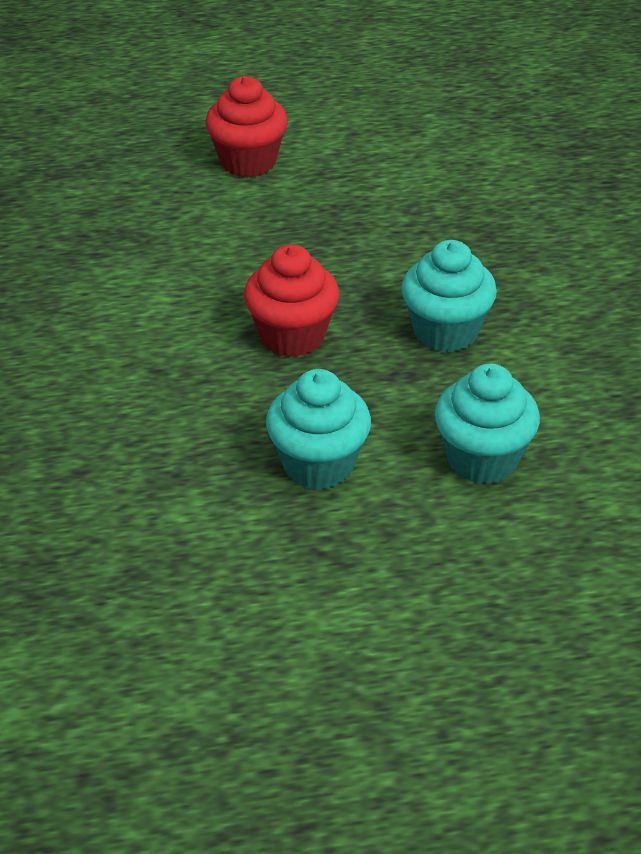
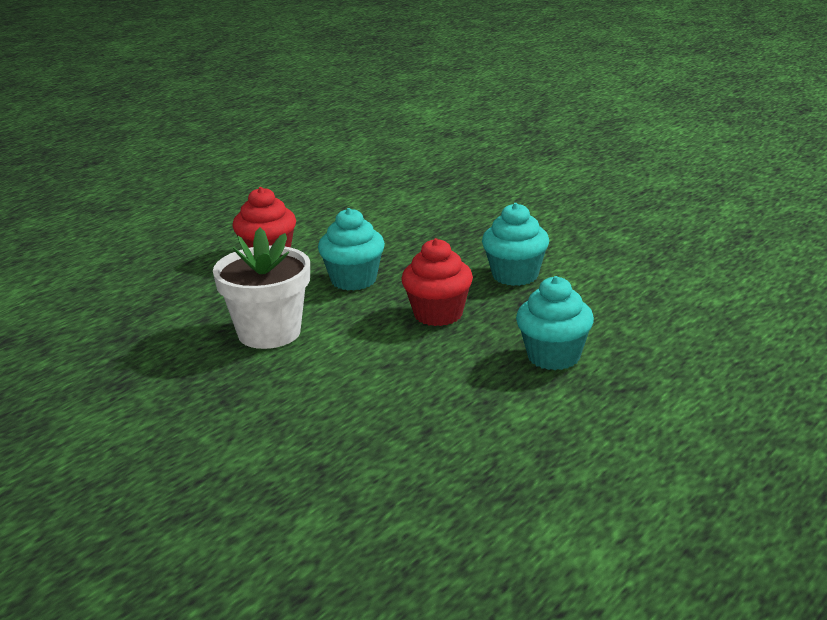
camera: 40 degrees left, 15 degrees down
(115, 264) = (269, 333): none -> white flower pot
(482, 459) = (627, 313): turquoise cupcake -> turquoise cupcake (353, 280)

